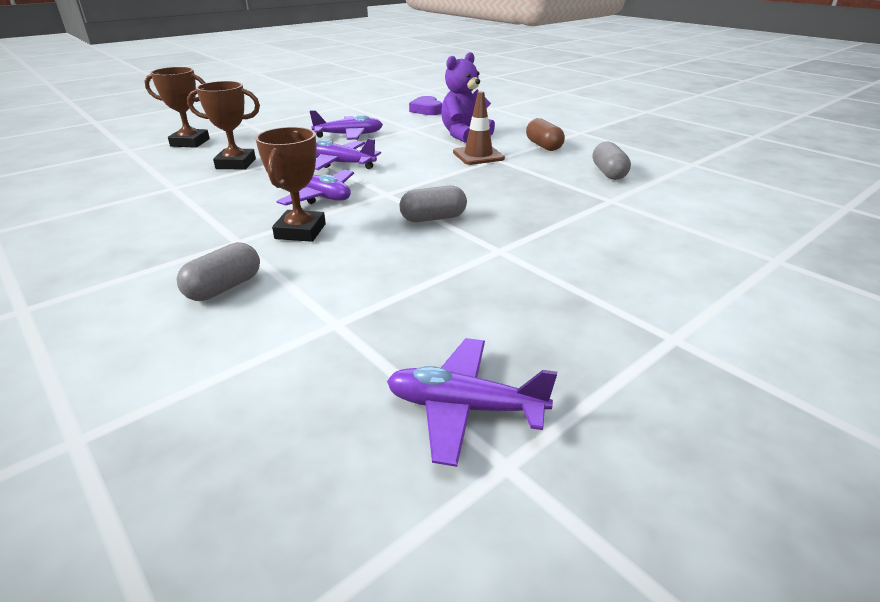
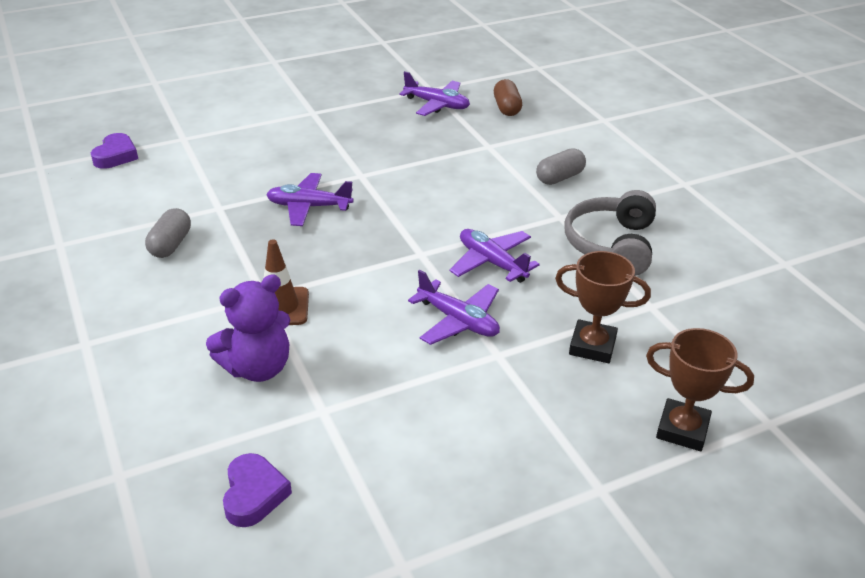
camera: 165 degrees left, 5 degrees up
(186, 223) = (611, 245): none -> grey headphones
(300, 231) = (509, 218): brown trophy -> none
(349, 135) = (431, 404): purple plane -> purple plane (309, 207)
(433, 218) = (392, 213): grey capsule -> none
(543, 146) = (178, 314): brown capsule -> brown capsule (506, 108)
(804, 228) = (116, 156): none -> purple heart

